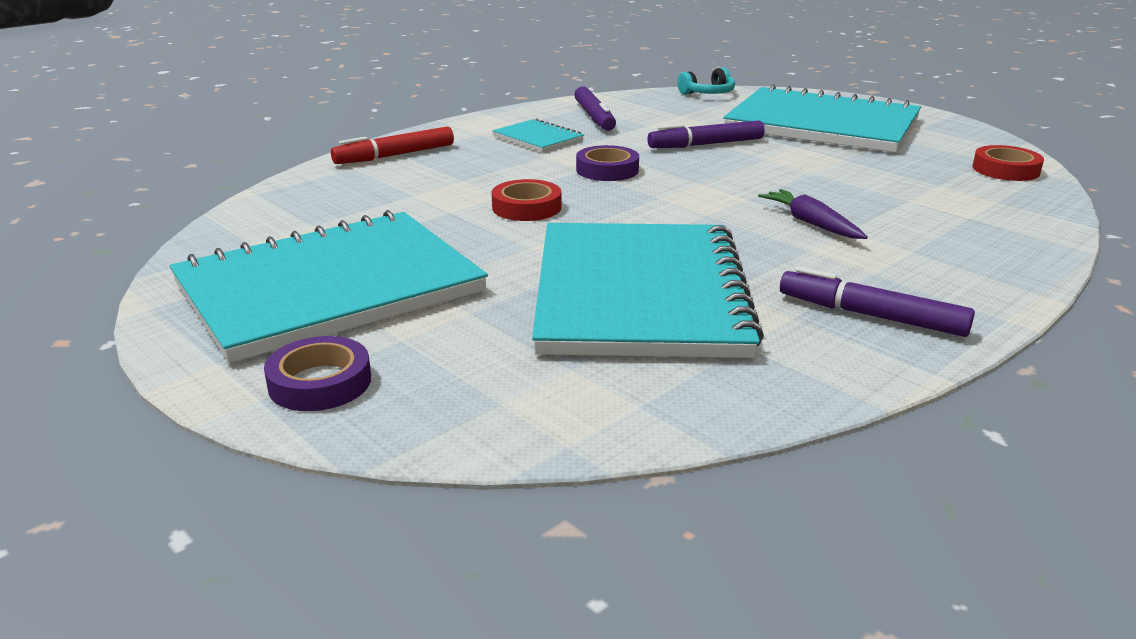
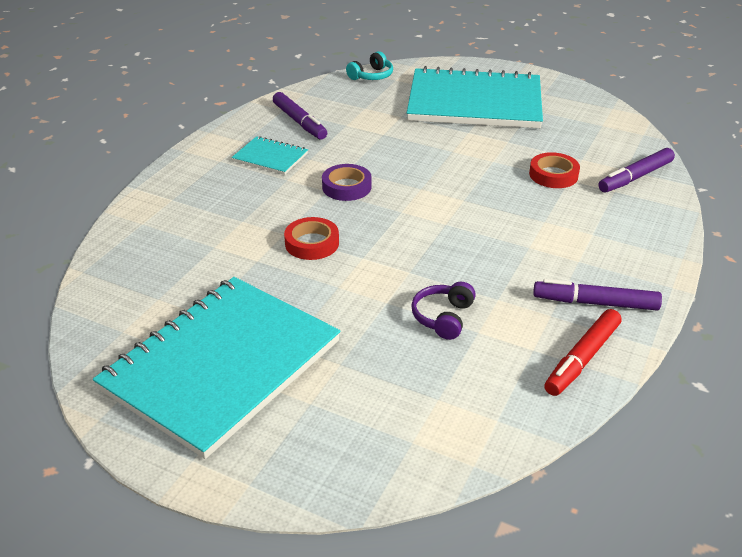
camera: 20 degrees left, 10 degrees up
(320, 382) = (281, 458): purple tape -> none
(395, 155) = (167, 201): red marker -> red marker (582, 359)
(639, 293) = (443, 317): turquoise notebook -> purple headphones
(705, 144) = (403, 142): purple marker -> purple marker (635, 177)
(811, 223) = (518, 219): purple carrot -> none
(1005, 170) = (617, 134): red tape -> red tape (553, 175)

